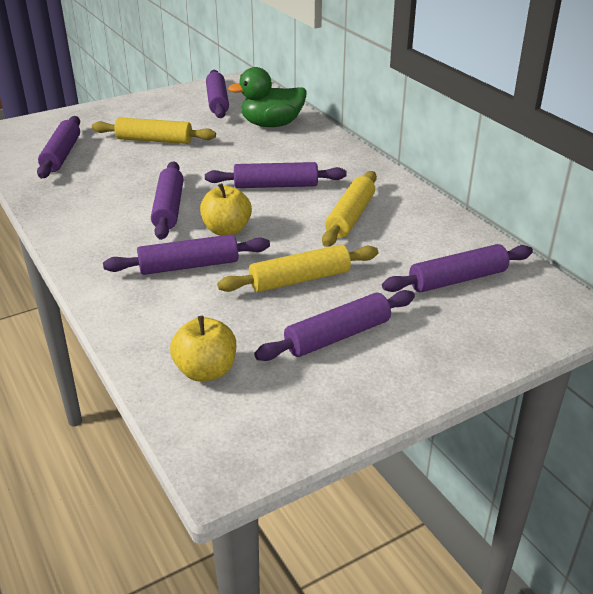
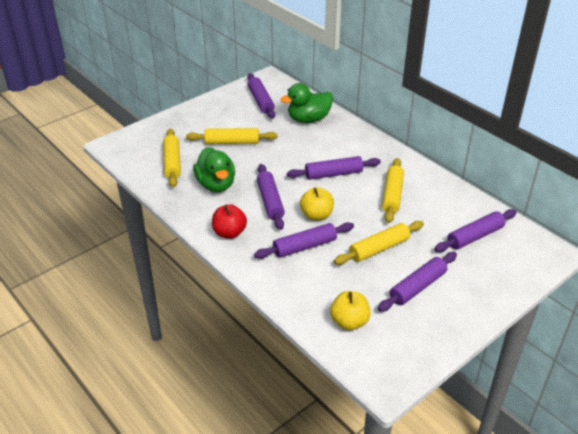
camera: 10 degrees left, 5 degrees up
(61, 155) = (172, 162): purple rolling pin -> yellow rolling pin
(90, 239) = (229, 233): none -> red apple
(105, 183) = (216, 184): none -> green duck

